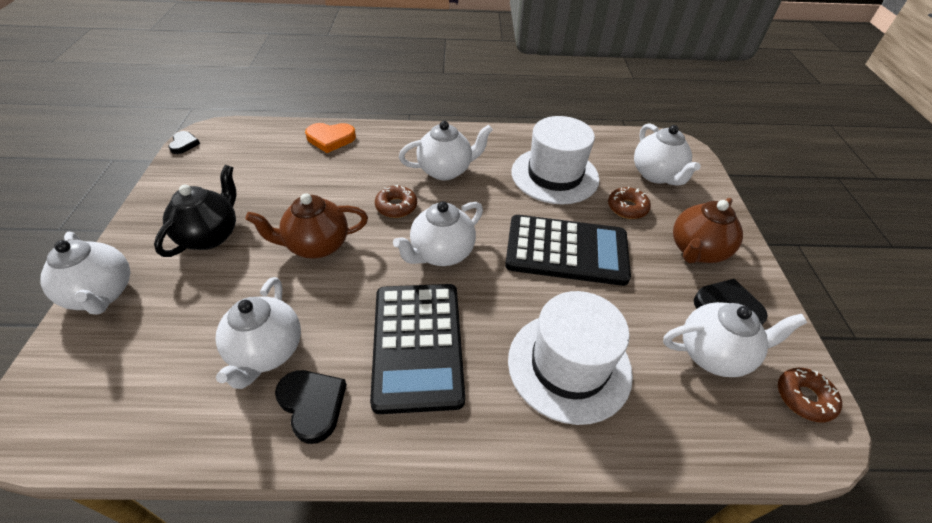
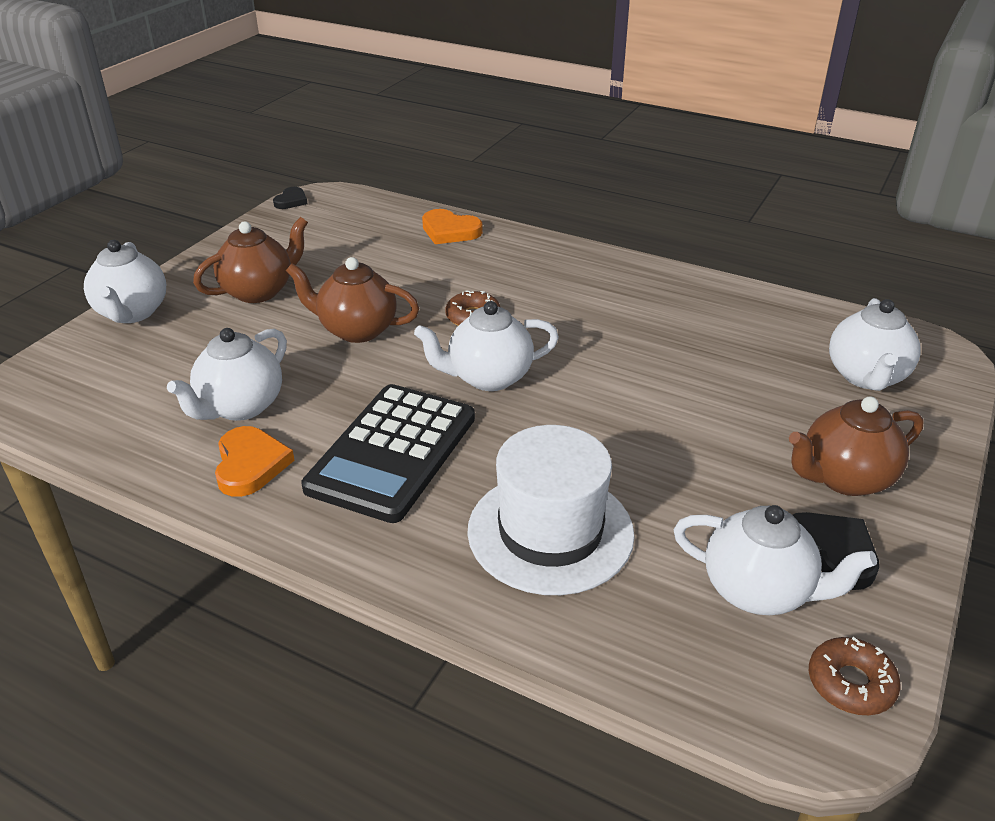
camera: 30 degrees right, 10 degrees down
(210, 235) = (259, 291): black teapot -> brown teapot
(312, 405) = (250, 464): black heart -> orange heart
(446, 170) = (563, 296): white teapot -> none
(554, 175) = (707, 338): white hat -> none
(566, 251) = (650, 421): black calculator -> none
(627, 208) = (782, 401): brown donut -> none

